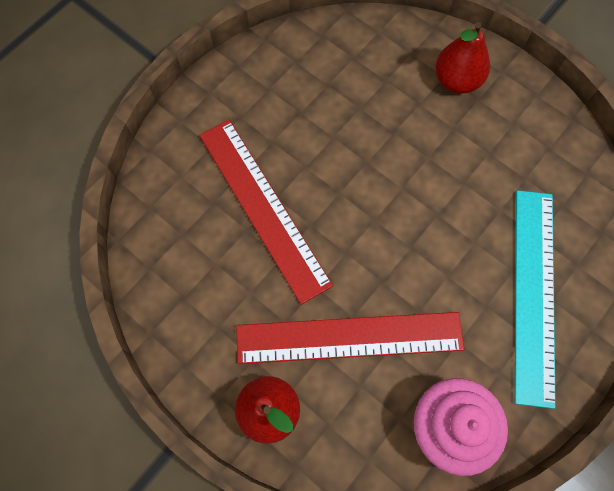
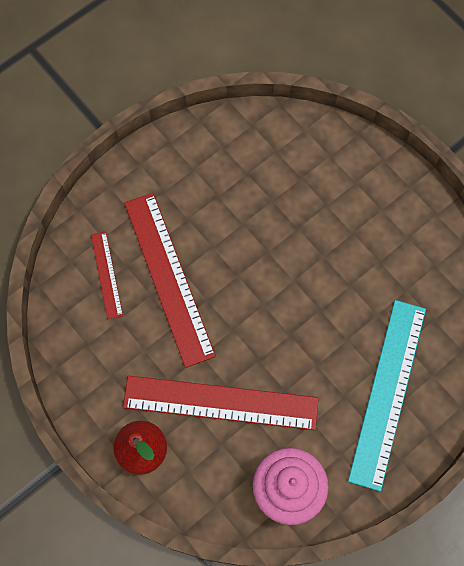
camera: 10 degrees right, 0 degrees up
(192, 215) = (106, 274): none -> red ruler
(456, 81) = (365, 189): red pear -> none

